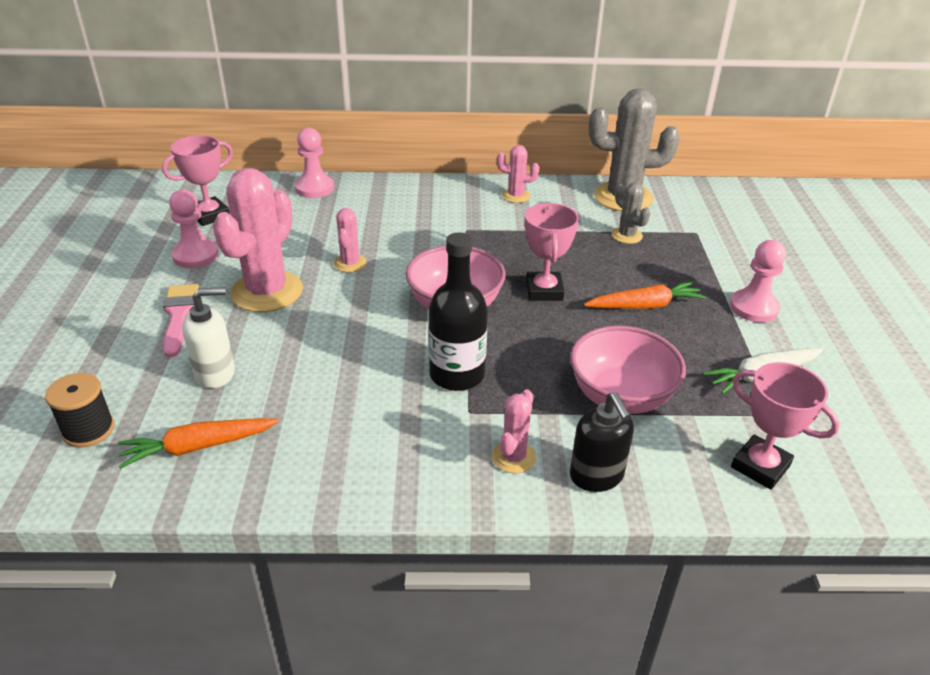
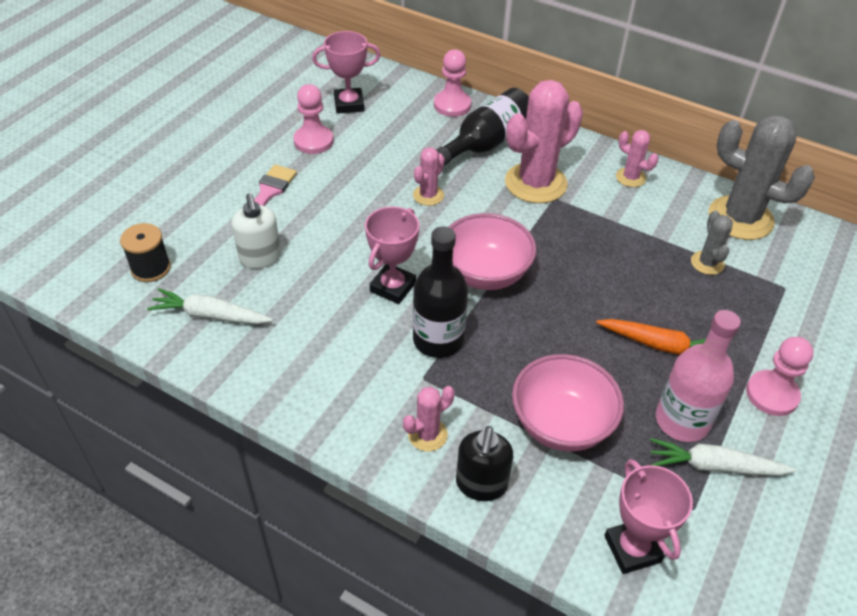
camera: 30 degrees right, 10 degrees up
(199, 447) = (211, 315): orange carrot -> white carrot
(215, 373) = (260, 258): white soap dispenser -> white soap dispenser turned 60 degrees clockwise
(267, 292) = (344, 197): pink cactus -> pink cactus (535, 183)
(371, 207) = (487, 143): none -> black bottle
(544, 291) = (577, 290): pink trophy -> pink trophy (393, 287)
(709, 353) = (682, 420): none -> pink bottle

